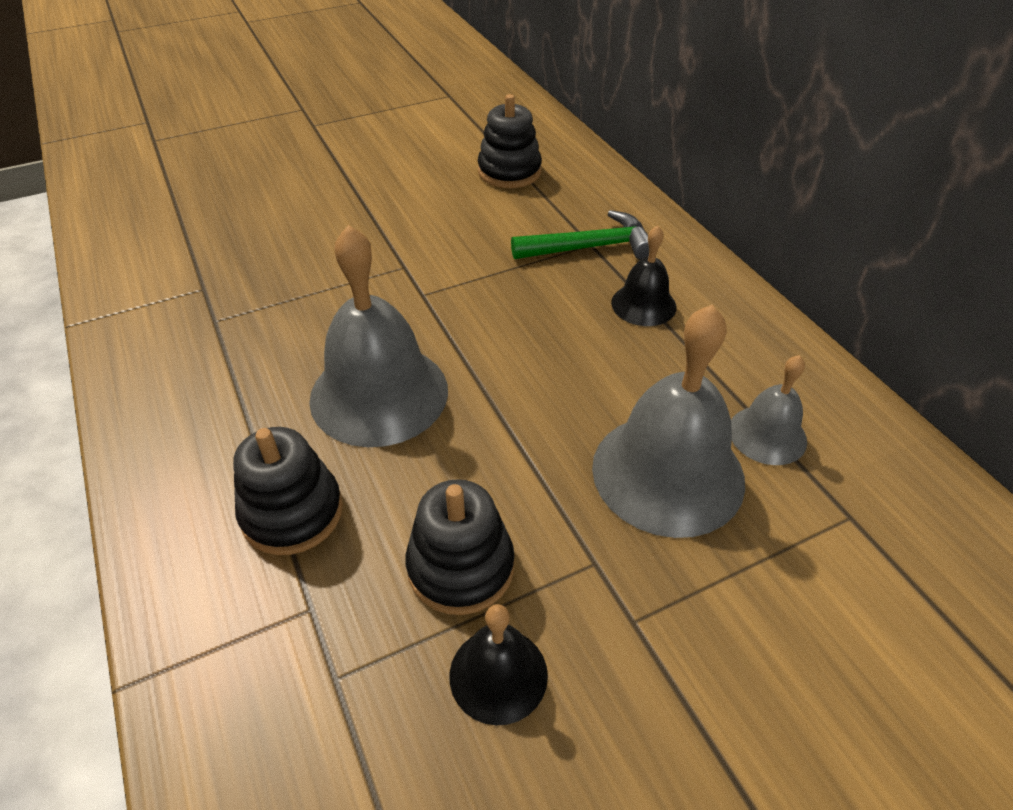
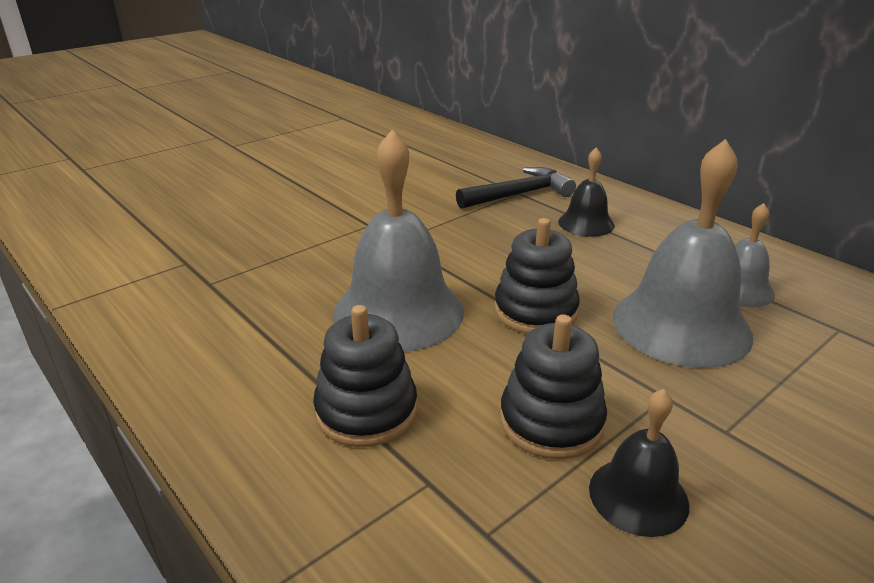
camera: 15 degrees left, 15 degrees down
(509, 172) = (422, 157): black stacking toy -> black stacking toy (535, 311)
(590, 247) = (519, 195): green hammer -> black hammer

